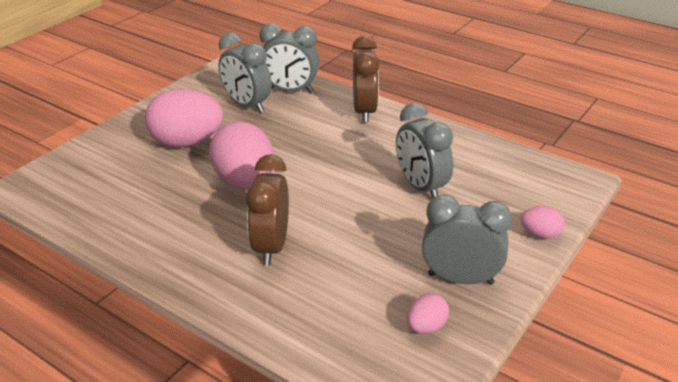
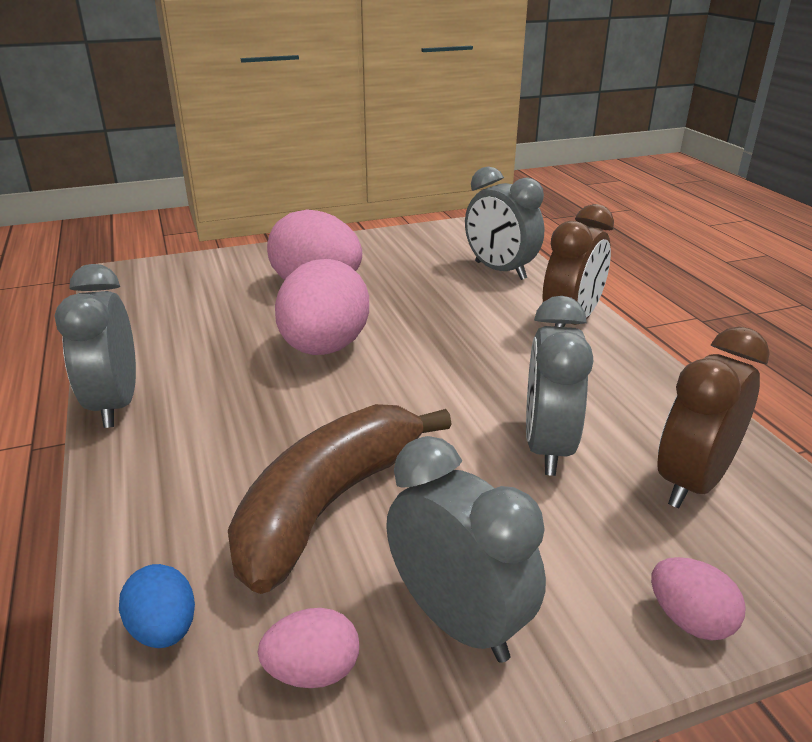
camera: 35 degrees right, 5 degrees down
(247, 105) = (429, 270): grey clock -> grey clock (115, 404)
(271, 246) = (256, 436): brown clock -> brown clock (692, 482)
(345, 348) = (164, 629): none -> blue egg
(351, 261) = (328, 504): none -> brown banana

